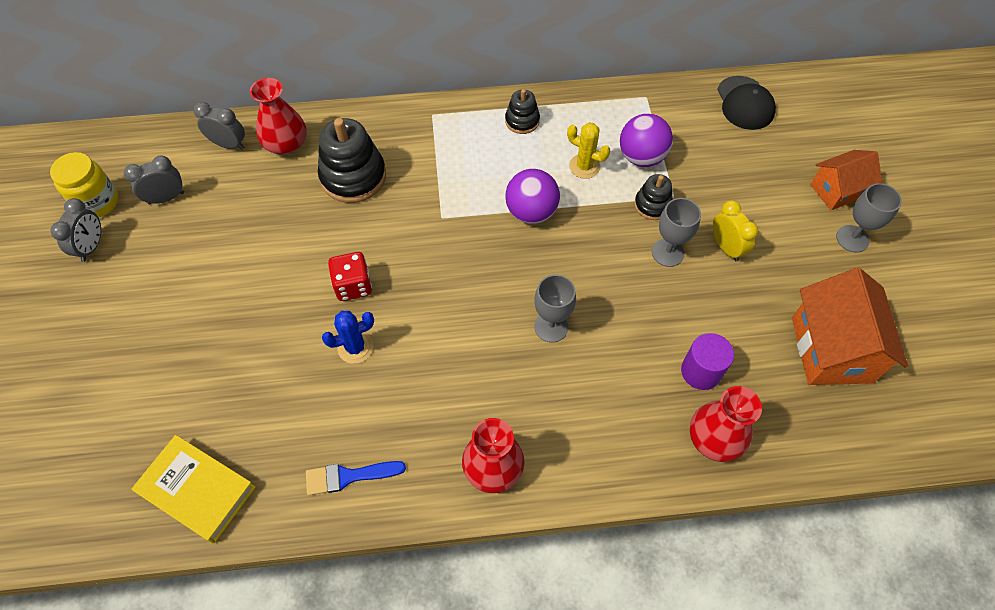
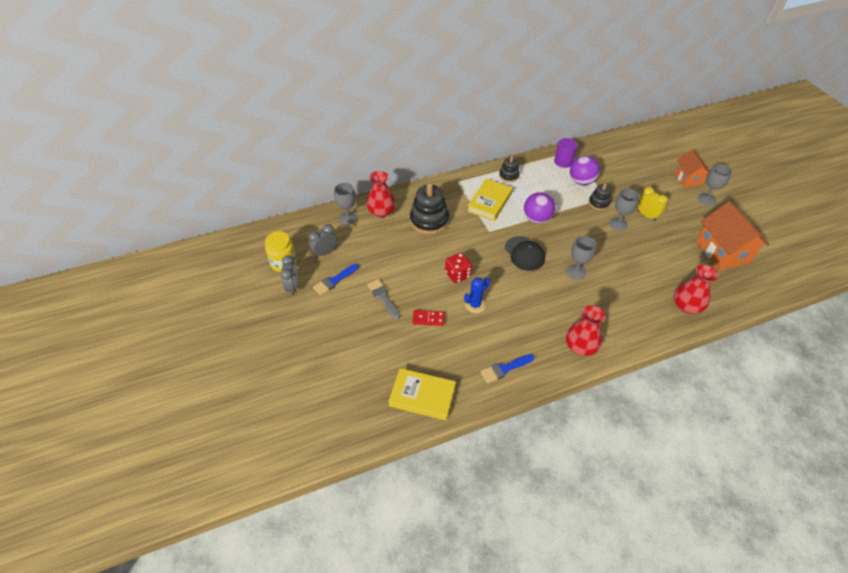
camera: 15 degrees left, 10 degrees down
(158, 251) = (334, 280): none -> blue brush
(218, 298) = (383, 297): none -> grey brush
(229, 144) = (348, 218): grey clock -> grey goblet
(270, 354) = (428, 318): none -> red domino
(466, 164) = (489, 202): none -> yellow book
(584, 166) = (553, 191): yellow cactus -> none
(701, 371) = (664, 276): purple cylinder -> purple cylinder (563, 161)
(745, 103) = (621, 146): black cap -> black cap (524, 253)
(837, 191) = (688, 178): orange house -> orange house turned 60 degrees counterclockwise

